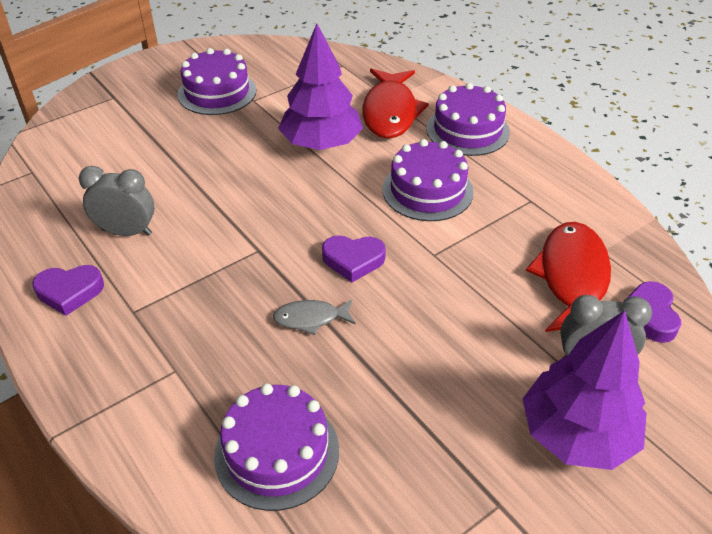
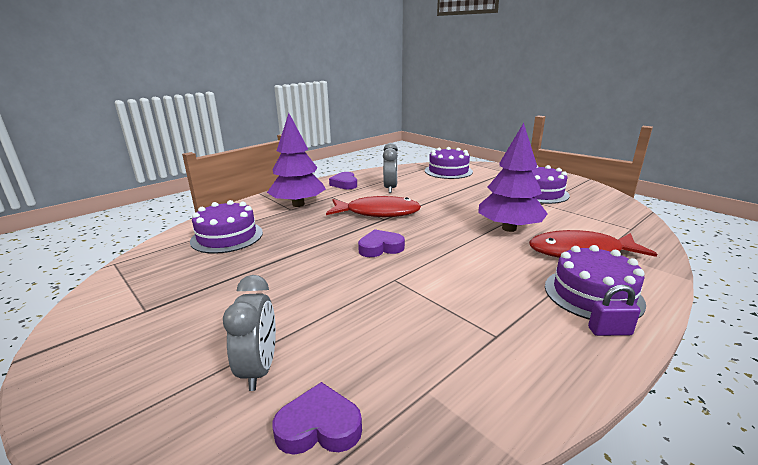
camera: 85 degrees right, 20 degrees down
(311, 319) = (324, 238): grey fish -> none
(353, 260) = (380, 248): purple heart -> purple heart turned 75 degrees clockwise
(427, 190) = (477, 274): purple cake -> purple cake (448, 171)
(520, 139) = (609, 331): none -> purple padlock
(572, 278) = (376, 361): red fish -> red fish (378, 213)
(577, 434) = (183, 353): purple tree -> purple tree (298, 204)

